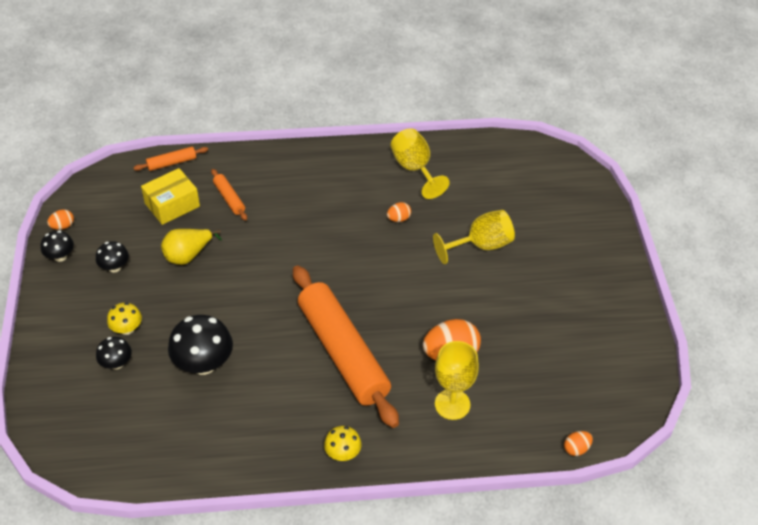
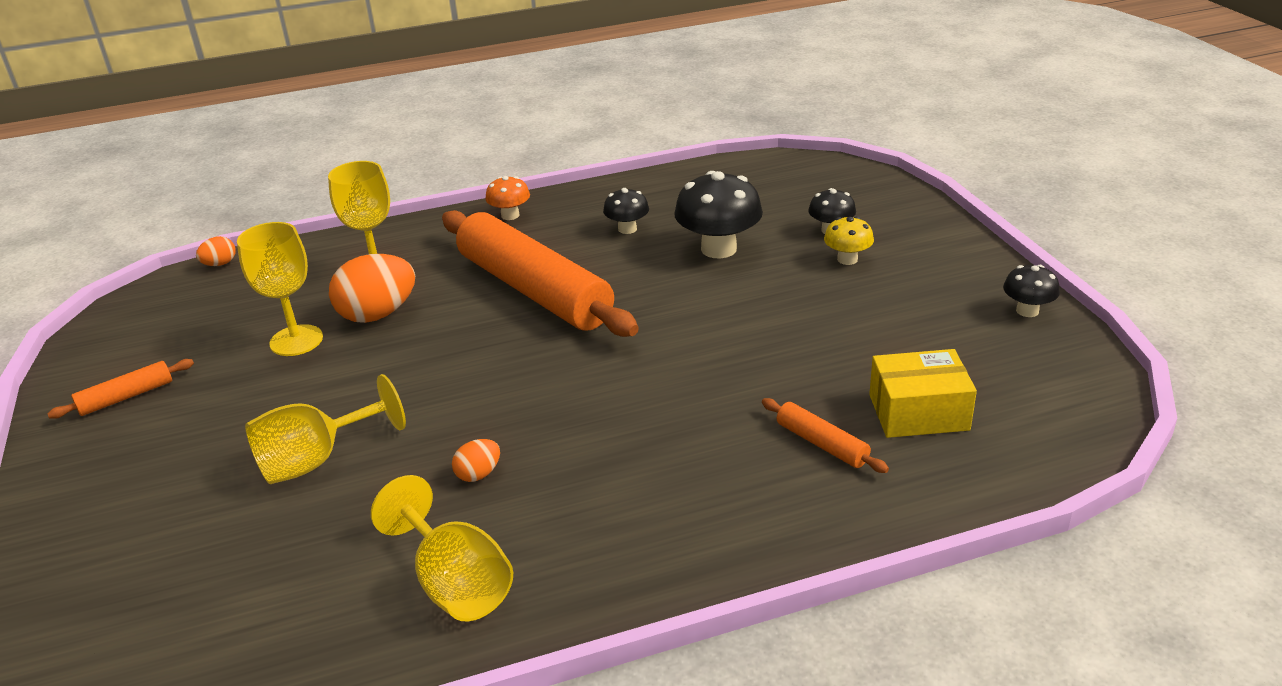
camera: 170 degrees right, 15 degrees down
(63, 226) = (1070, 346): orange egg -> none
(114, 267) = (930, 314): black mushroom -> black mushroom (627, 229)
(172, 163) = (986, 484): orange rolling pin -> orange rolling pin (126, 397)
(172, 205) = (918, 412): yellow box -> yellow box turned 45 degrees clockwise
(188, 255) = (829, 349): yellow pear -> none
(343, 453) = (510, 215): yellow mushroom -> orange mushroom
(503, 342) = (296, 340): none -> yellow goblet

